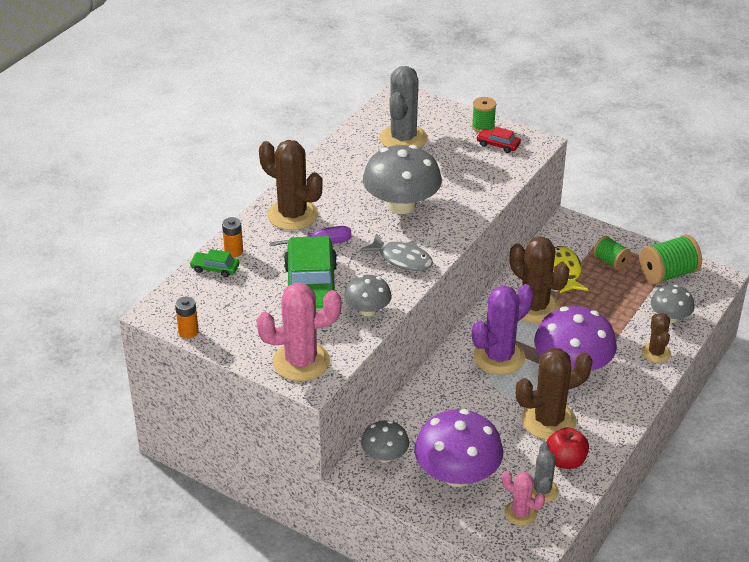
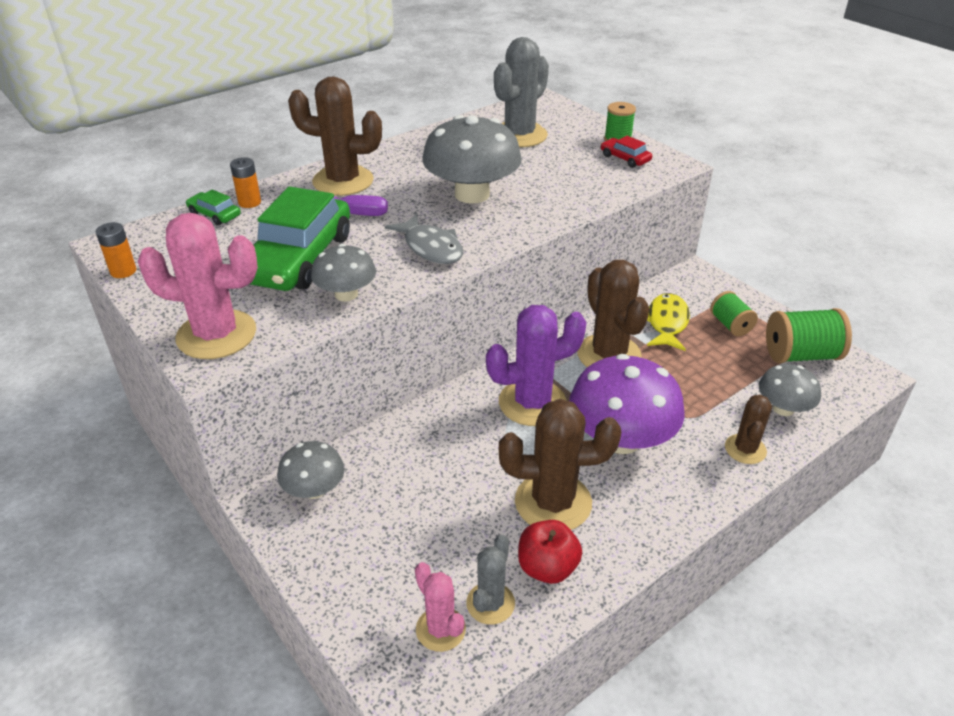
camera: 20 degrees right, 0 degrees up
(292, 215) = (343, 181): brown cactus -> brown cactus turned 45 degrees counterclockwise
(457, 474) = (388, 543): purple mushroom -> none

